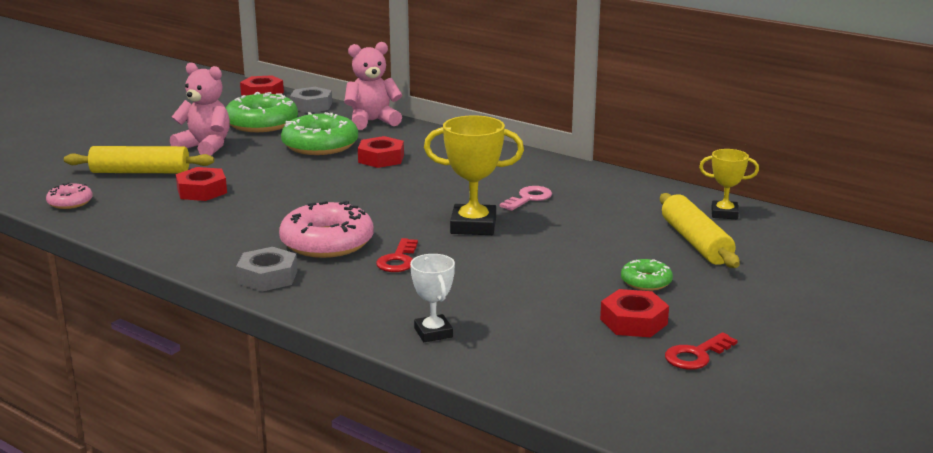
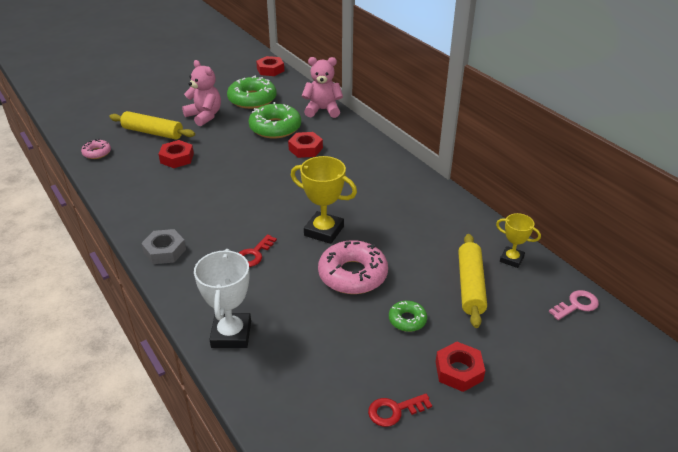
camera: 20 degrees right, 15 degrees up
(311, 106) = (293, 87): grey nut -> none
(327, 242) = (221, 226): pink donut -> pink donut (352, 274)
(433, 333) = (231, 334): white trophy -> white trophy, size x1.65
(529, 198) = (379, 211): pink key -> pink key (576, 305)
(633, 322) = (372, 361): red nut -> red nut (459, 371)

